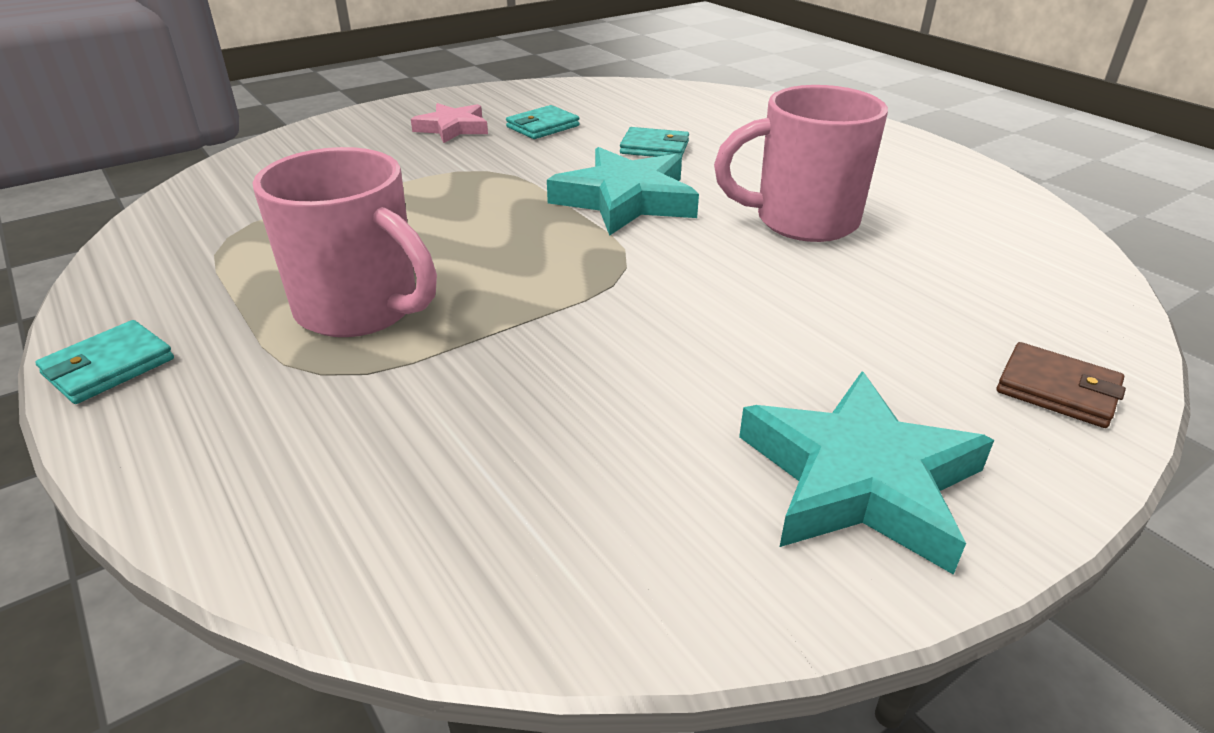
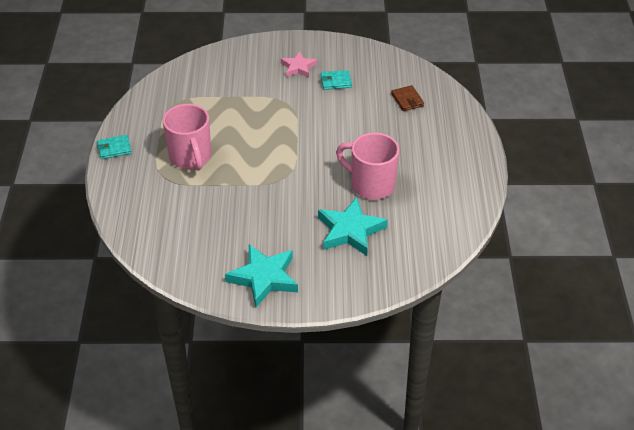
camera: 35 degrees right, 10 degrees up
(625, 200) = (320, 144): turquoise star -> turquoise star (350, 230)
(654, 148) = (366, 117): turquoise wallet -> none
(1057, 390) = (354, 285): brown wallet -> brown wallet (407, 100)

